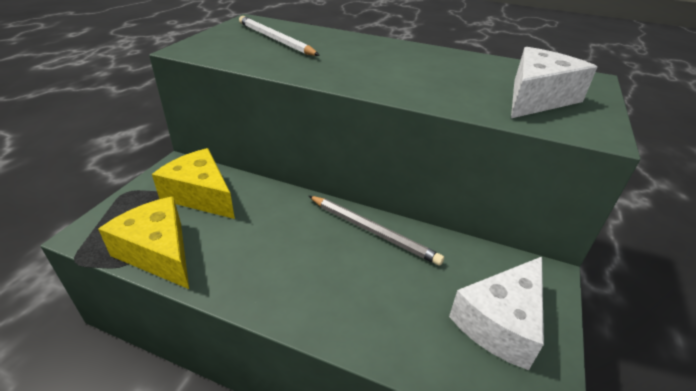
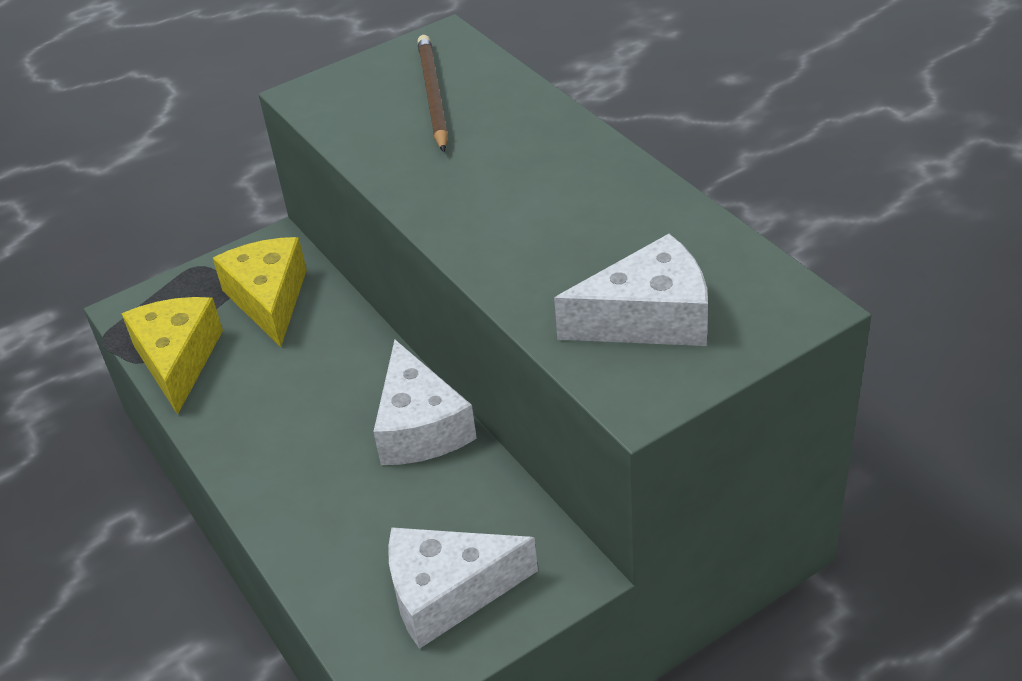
camera: 40 degrees right, 5 degrees up
(275, 39) = (432, 96): white pencil -> brown pencil
(373, 231) = (420, 427): grey pencil -> white cheese

